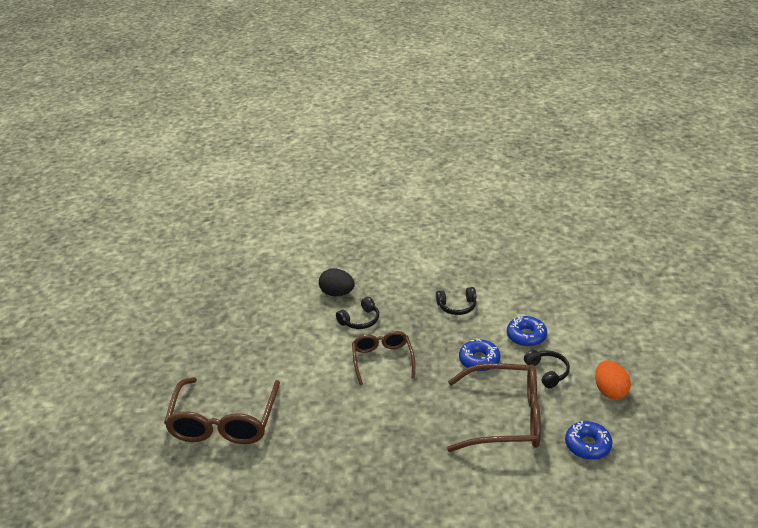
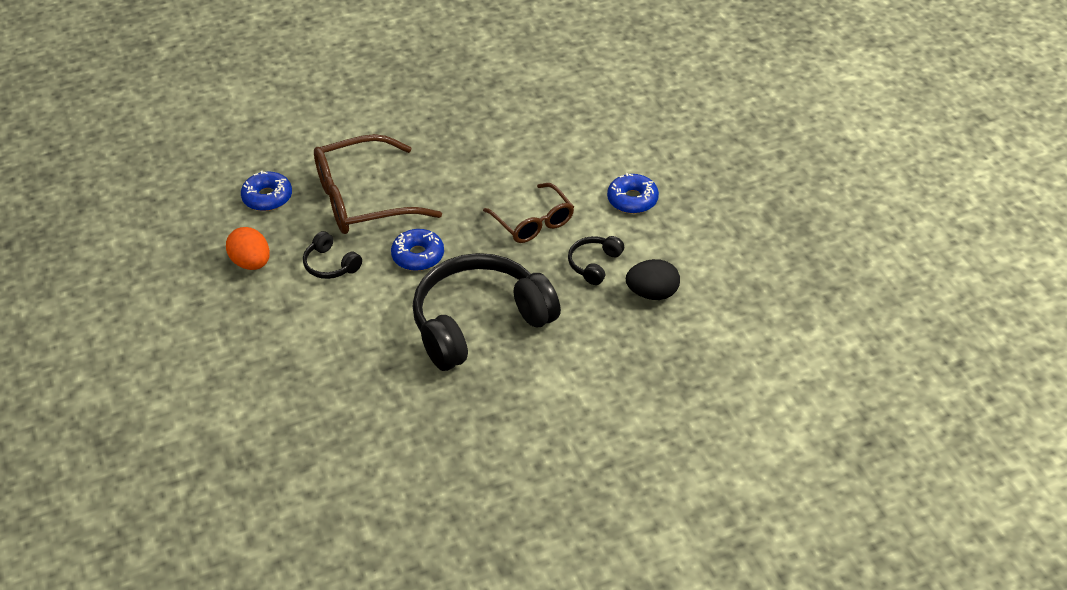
camera: 155 degrees right, 10 degrees up
(224, 422) = (654, 112): brown glasses -> none
(457, 306) = (479, 322): black headphones -> black headphones, size x2.37
(526, 336) = (370, 305): blue donut -> blue donut (632, 200)

